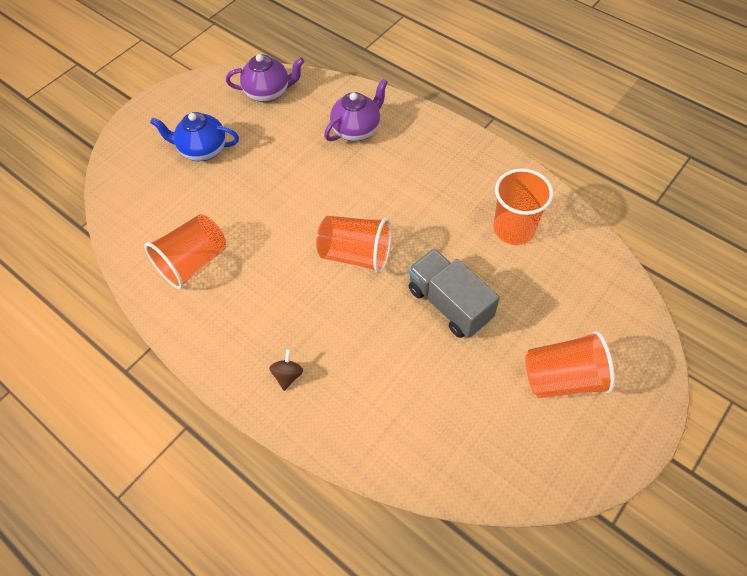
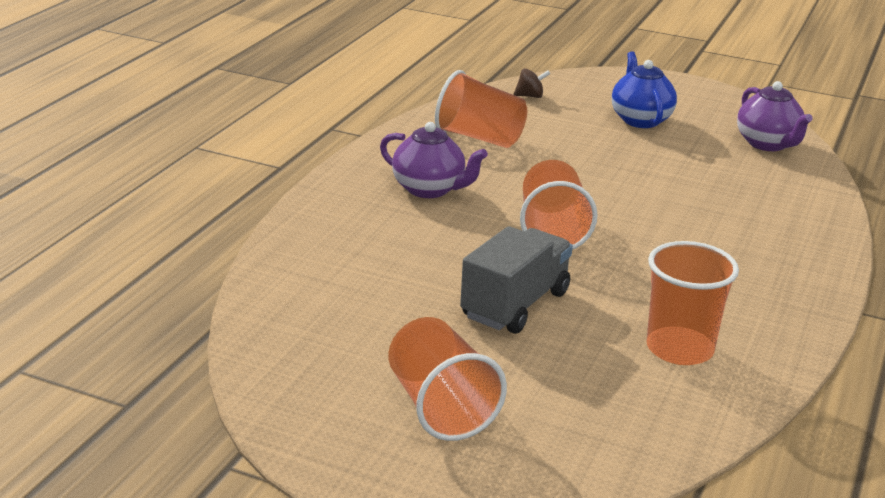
camera: 70 degrees right, 30 degrees down
(288, 375) = (361, 209): brown spinning top -> brown spinning top (530, 96)
(357, 130) = (760, 209): purple teapot -> purple teapot (430, 189)

